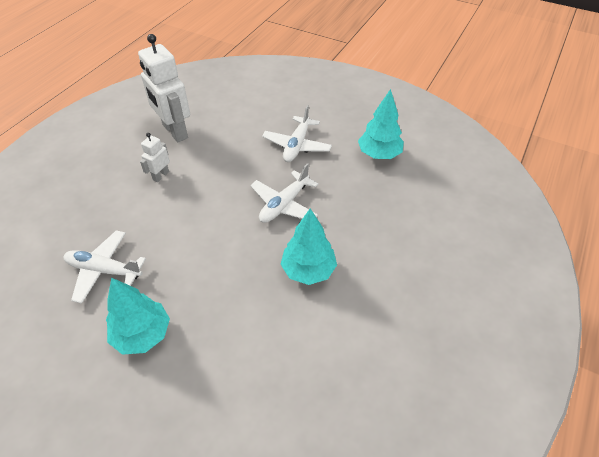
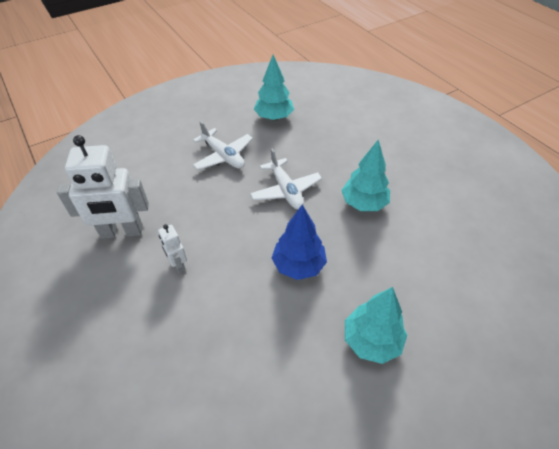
camera: 60 degrees left, 0 degrees up
(104, 270) = (275, 352): white plane -> none
(199, 250) = (299, 265): none -> blue tree

